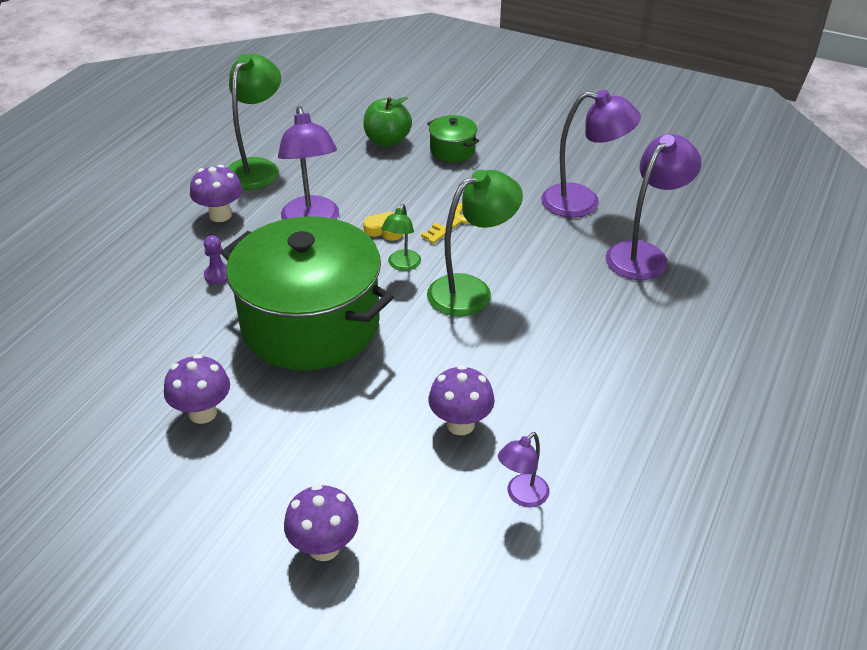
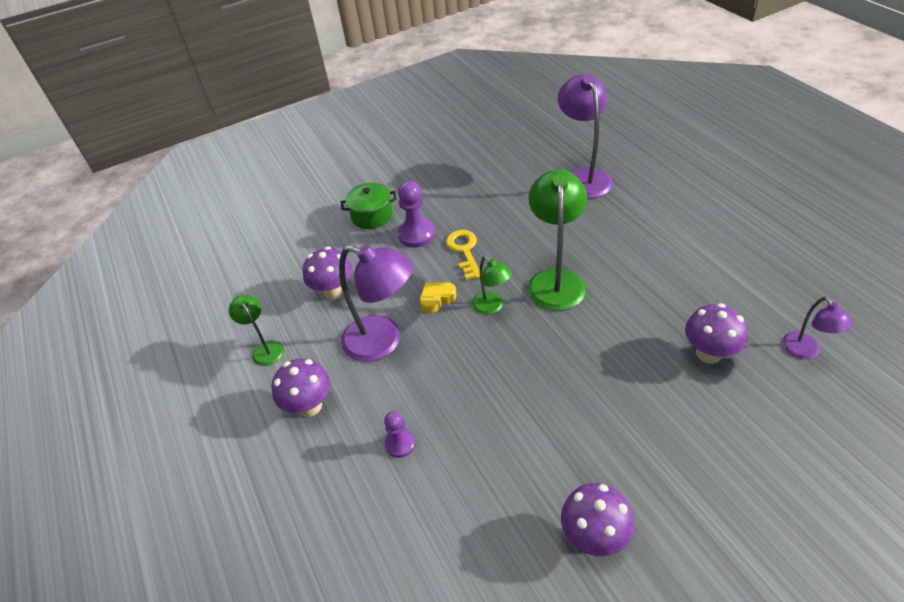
camera: 50 degrees left, 5 degrees up
(257, 168) = (265, 348): green lamp -> green lamp, size x0.54
(310, 324) = (523, 400): green pot -> none
(324, 547) = (814, 507): purple mushroom -> purple mushroom (334, 292)
(387, 140) = (318, 246): green apple -> none
(452, 185) = (416, 234): none -> purple pawn
(583, 202) = (501, 178): purple lamp -> none

